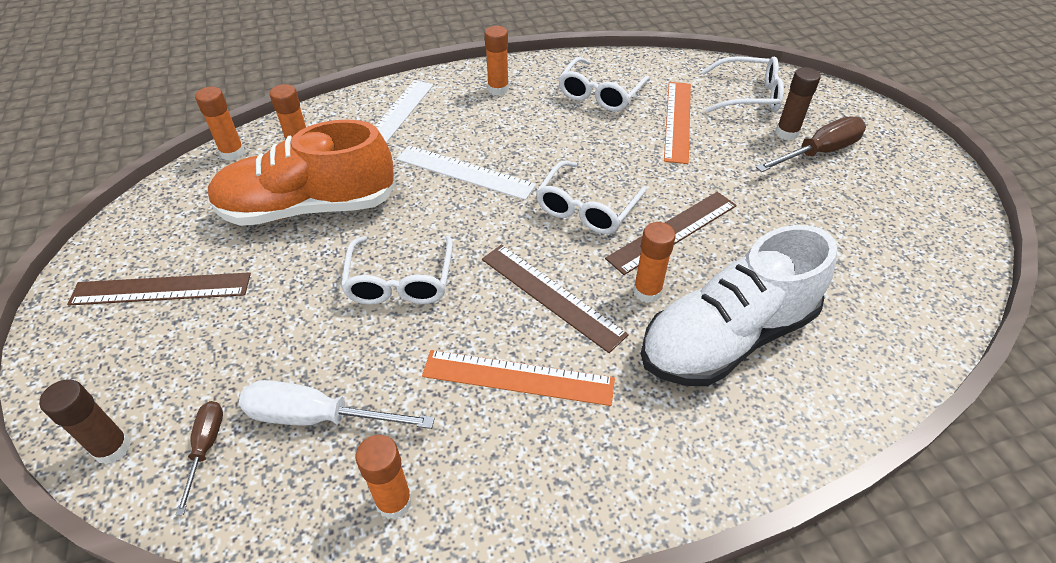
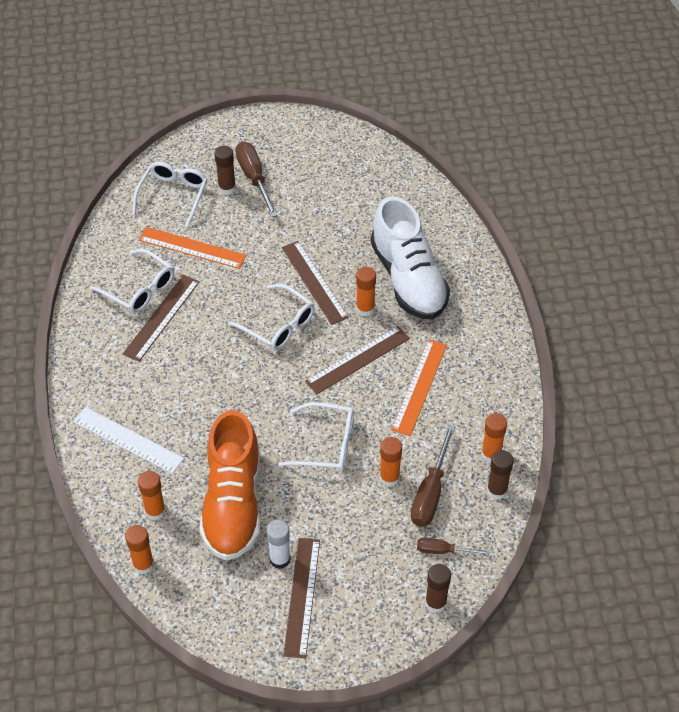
camera: 80 degrees left, 5 degrees up
(221, 260) = (280, 559): none -> white glue stick
(317, 520) = (497, 490): none -> brown glue stick
(318, 417) = (431, 492): white screwdriver -> brown screwdriver
(464, 172) = (217, 395): white ruler -> none
(498, 89) = (108, 359): orange glue stick -> orange glue stick (389, 478)
(566, 114) = (161, 317): none -> brown ruler

